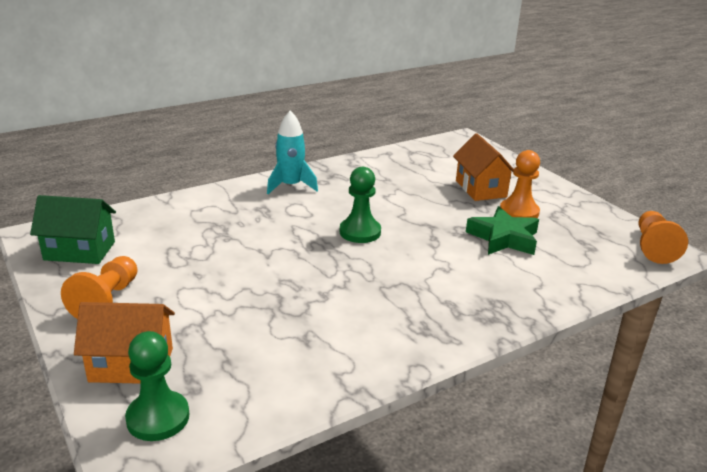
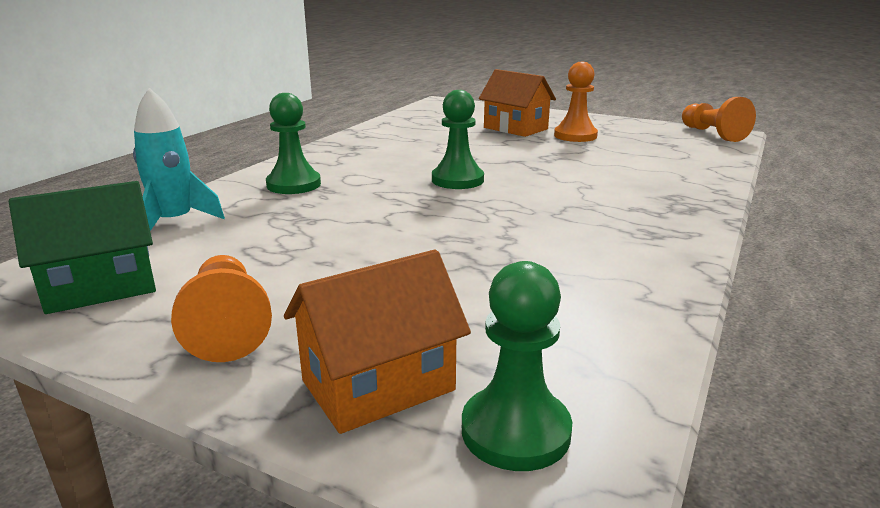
camera: 30 degrees left, 5 degrees down
(251, 202) = (293, 185): none -> green pawn
(291, 186) = (320, 163): turquoise rocket -> turquoise rocket (175, 222)
(503, 238) = (595, 154): green star -> none

